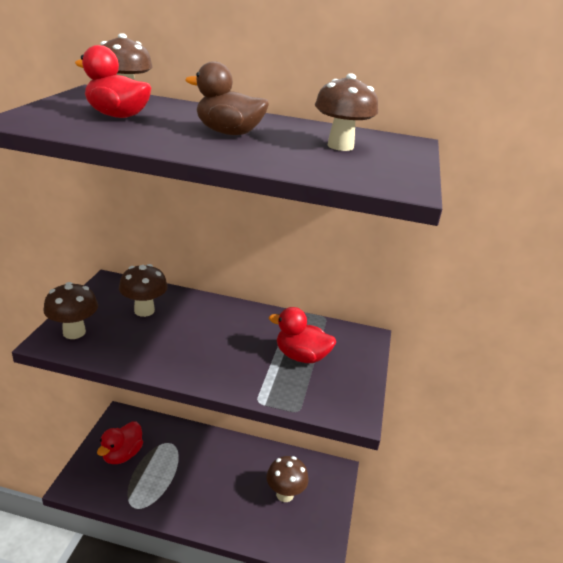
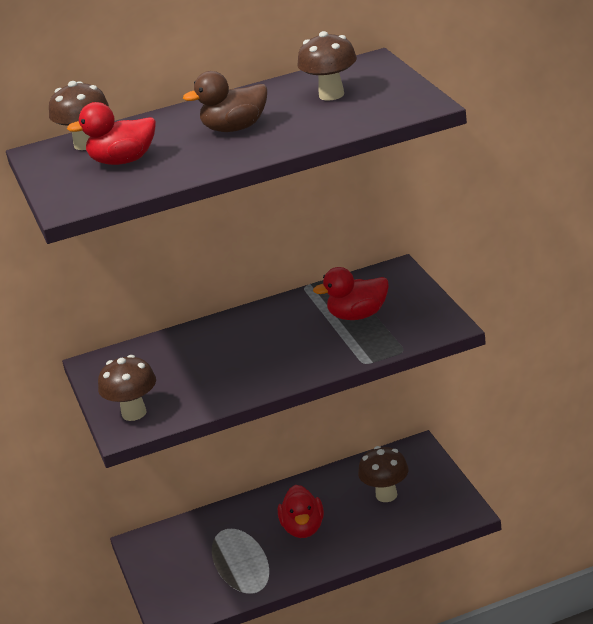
camera: 25 degrees left, 0 degrees up
(122, 454) = (187, 567): red duck -> red duck (303, 528)
(144, 310) = (168, 363): brown mushroom -> none

